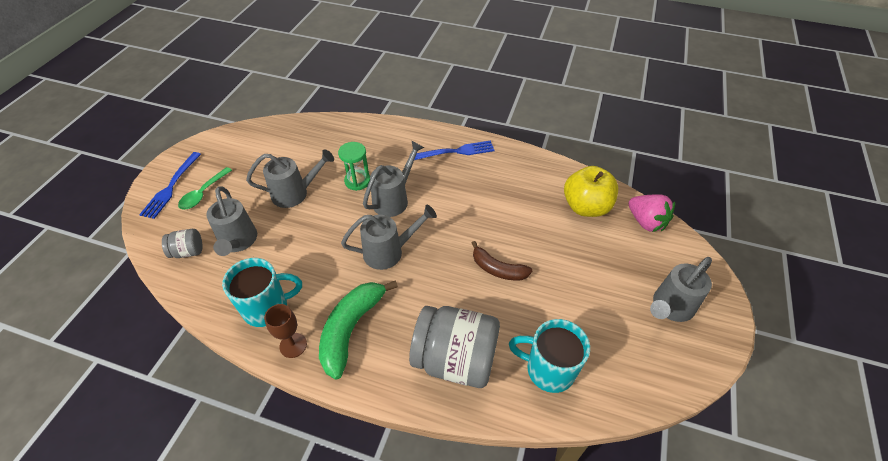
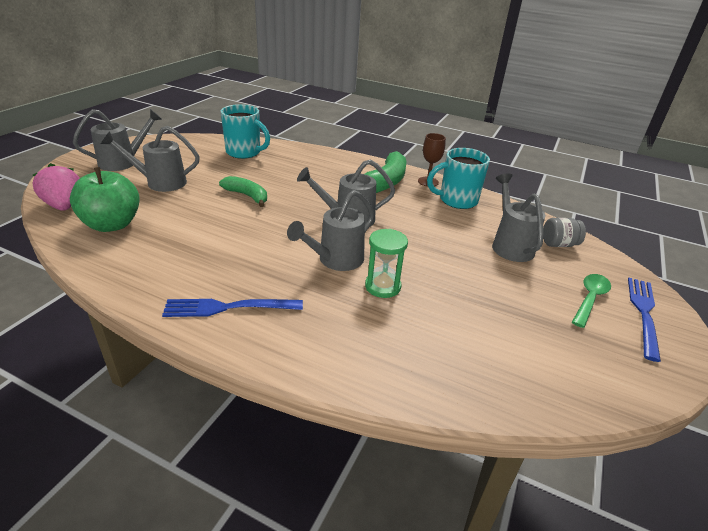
camera: 175 degrees left, 15 degrees down
(295, 193) = (464, 283): grey watering can -> grey watering can (160, 182)
(455, 359) = (307, 163): grey jar -> none
(497, 269) = (247, 196): brown banana -> green banana
(586, 207) = (112, 224): yellow apple -> green apple

